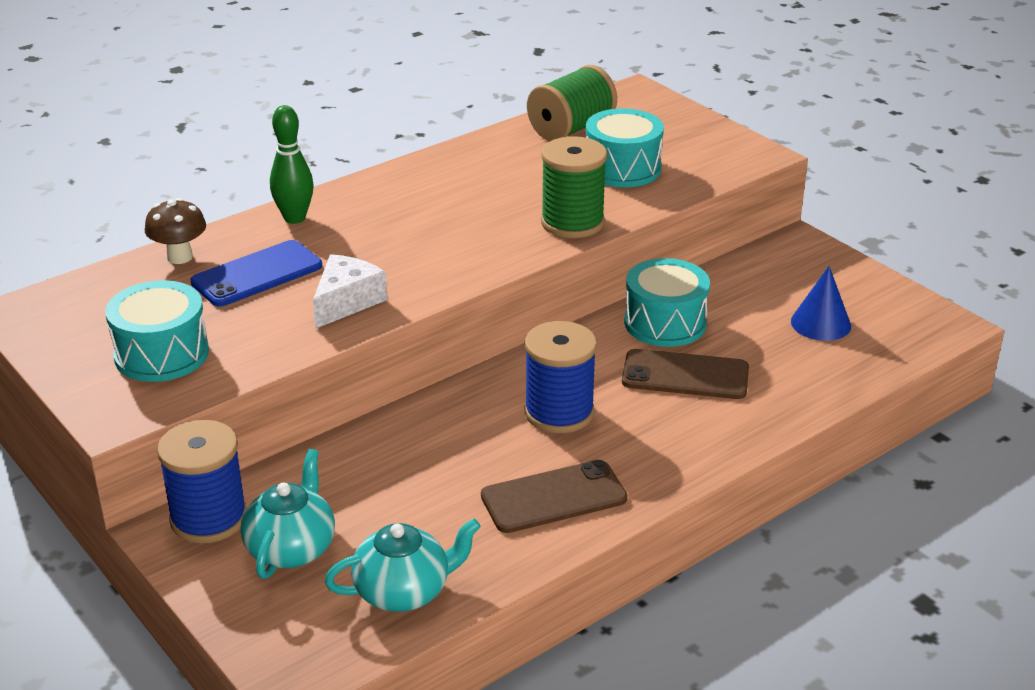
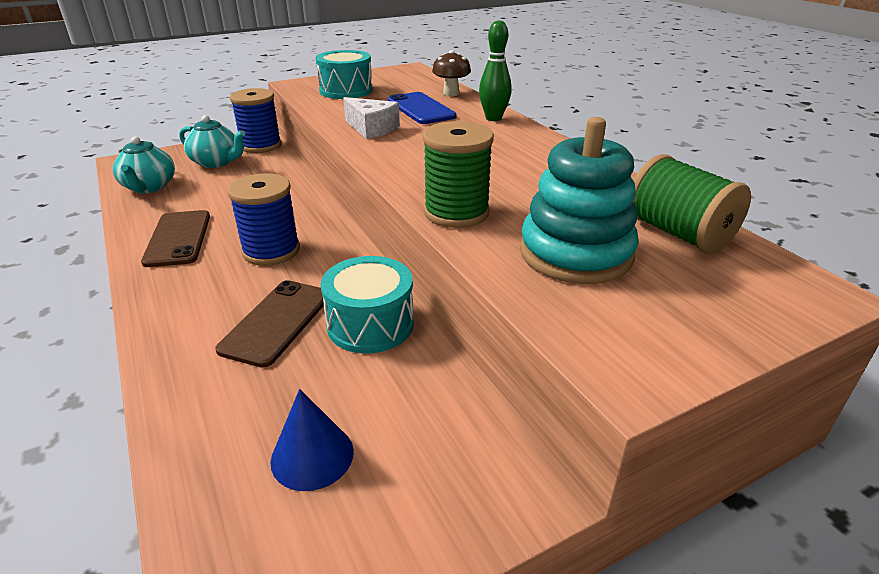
camera: 100 degrees right, 0 degrees up
(622, 168) = (575, 253): turquoise drum -> turquoise stacking toy

